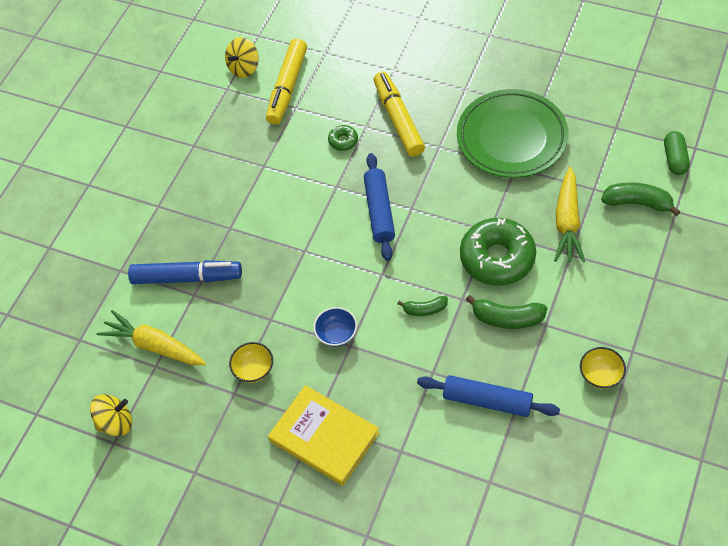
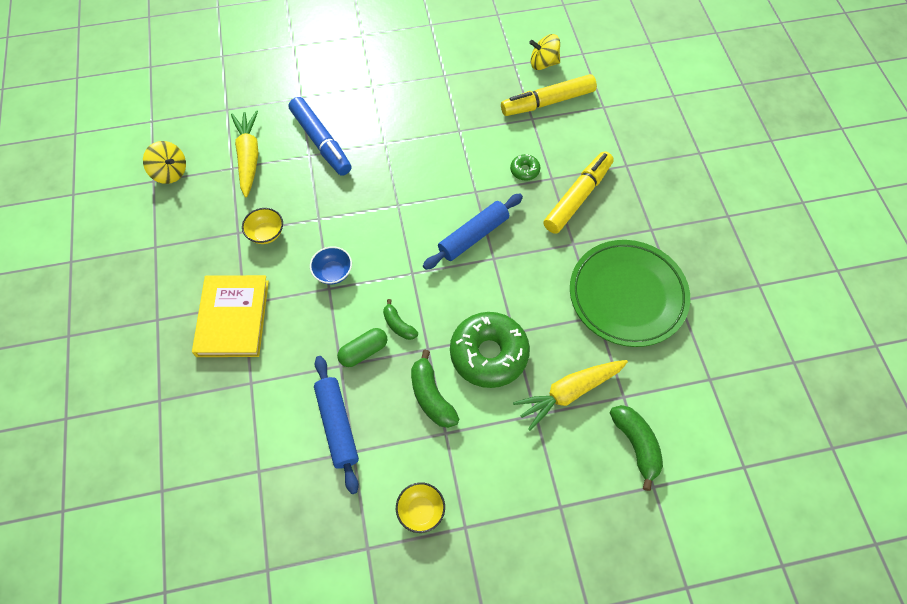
camera: 50 degrees right, 5 degrees up
(675, 159) = (715, 454): green capsule -> green capsule (363, 351)

